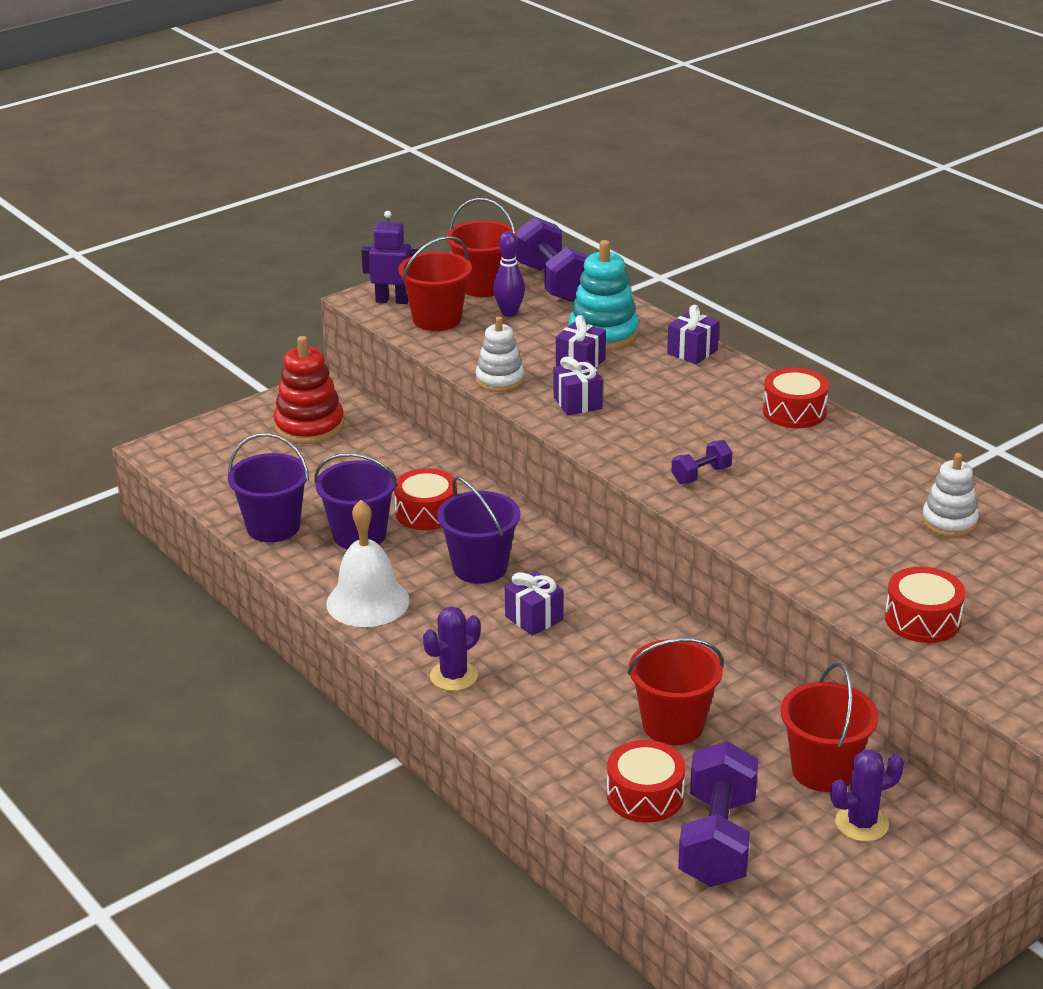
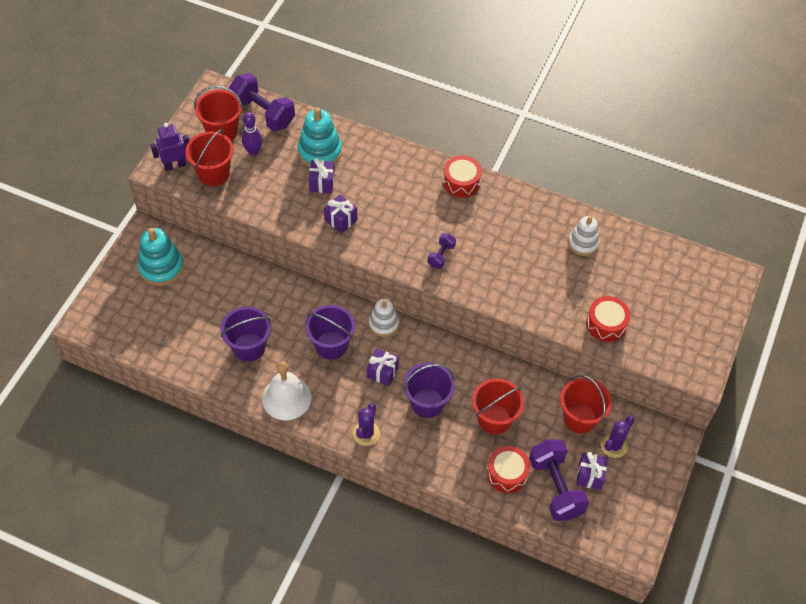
camera: 30 degrees left, 25 degrees up
(273, 527) = (195, 361): purple bucket -> purple bucket (427, 403)
(309, 426) = (161, 267): red stacking toy -> turquoise stacking toy
(426, 512) = (275, 313): red drum -> none
(500, 380) = (285, 216): white stacking toy -> white stacking toy (383, 324)
(692, 352) = (379, 150): purple gift -> purple gift (590, 475)

